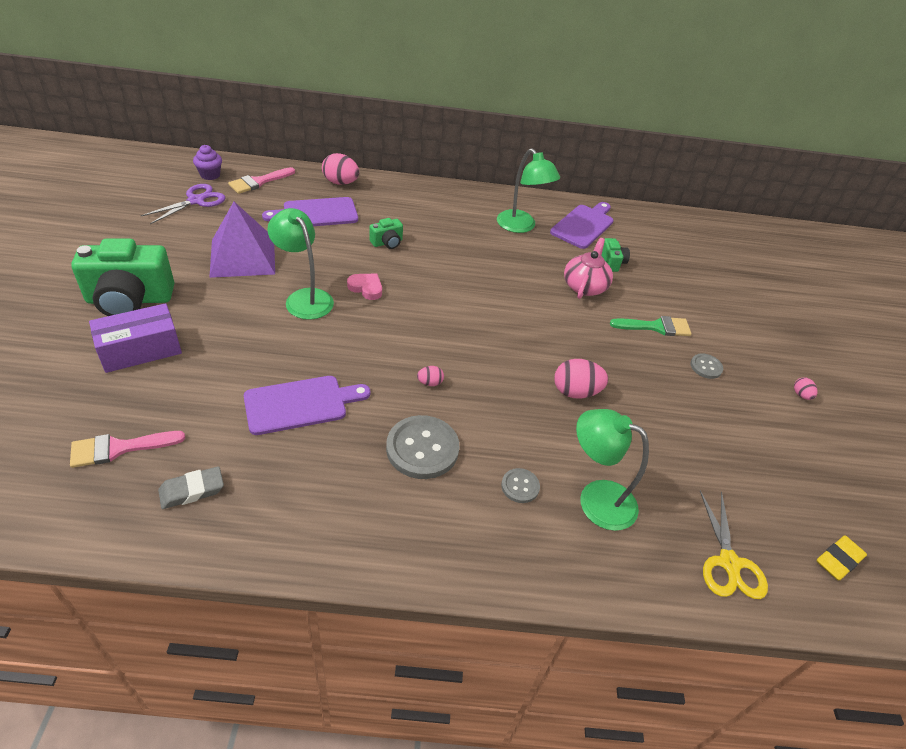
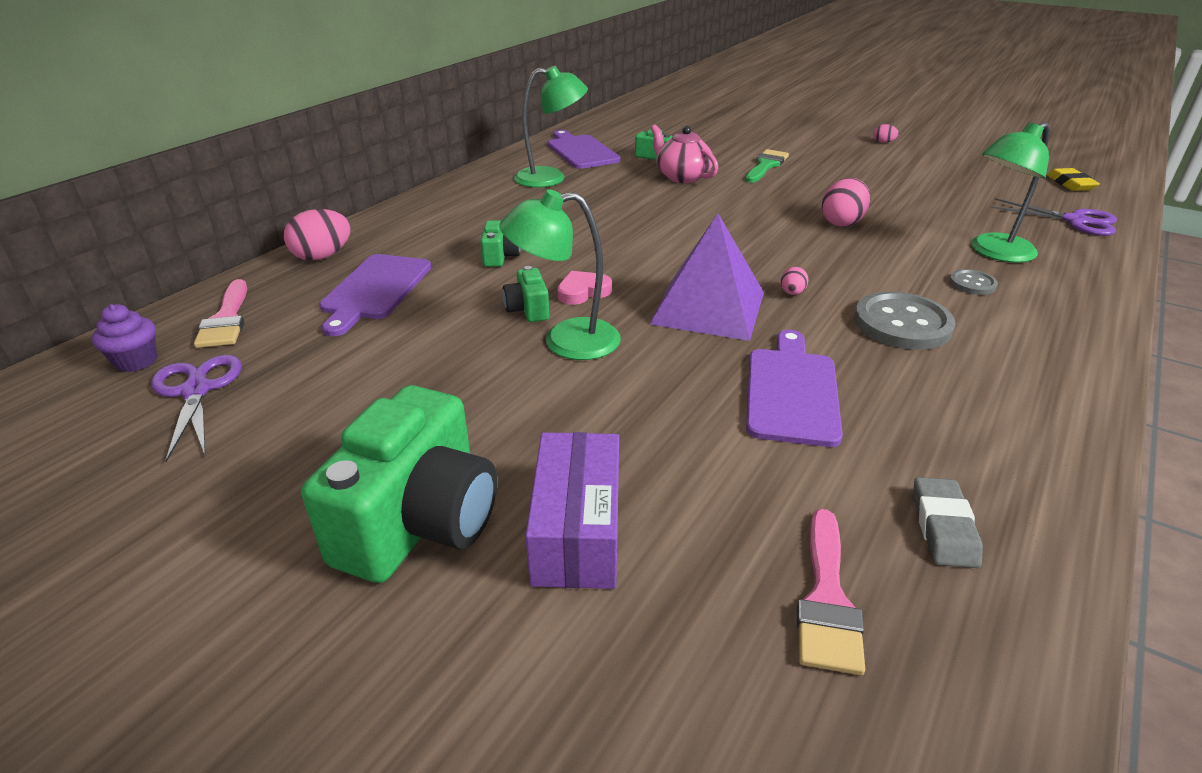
camera: 55 degrees left, 10 degrees down
(242, 256) = (414, 374): purple pyramid -> purple pyramid (708, 308)
(330, 273) = (528, 310): none -> green camera
(706, 367) = (832, 163): grey button -> none
(729, 563) = (1074, 221): yellow scissors -> purple scissors

